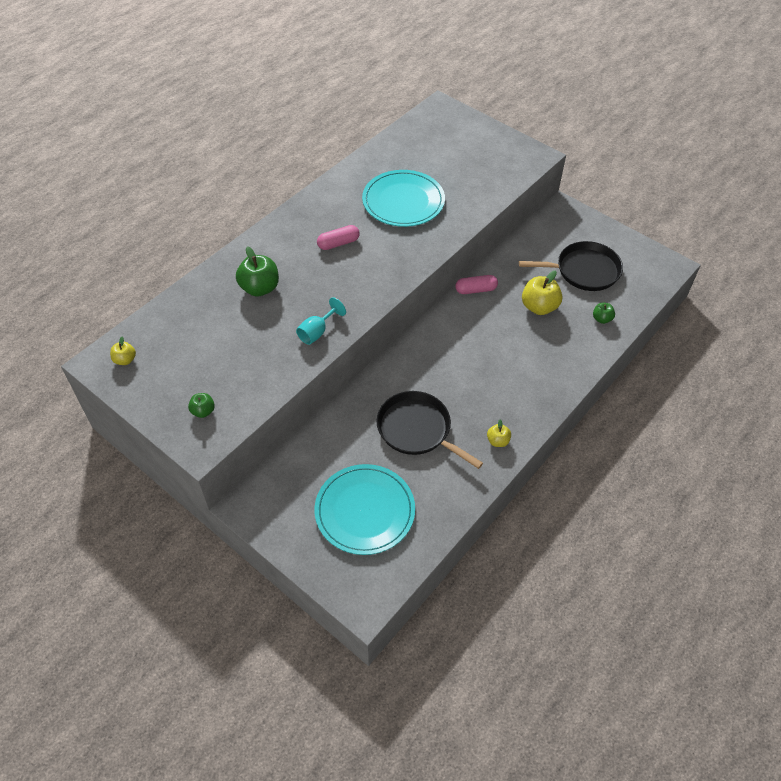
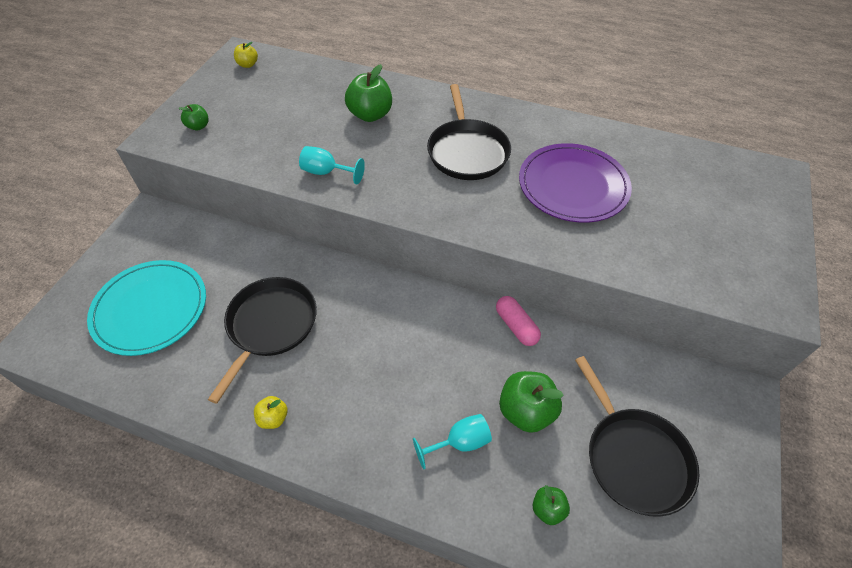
camera: 70 degrees right, 0 degrees up
(338, 243) = (467, 151): pink capsule -> black pan
(403, 201) = (573, 186): turquoise plate -> purple plate
(539, 307) = (526, 411): yellow apple -> green apple
(549, 345) = (460, 442): none -> turquoise goblet

